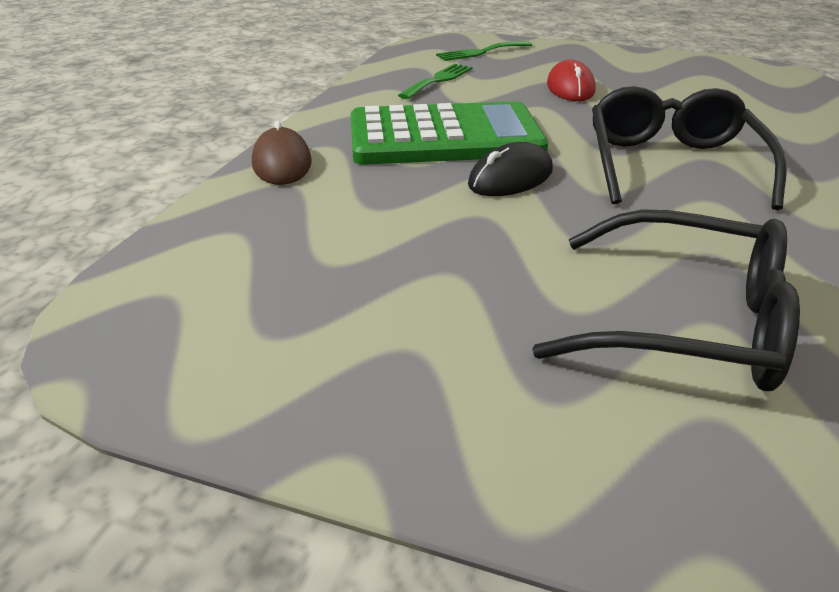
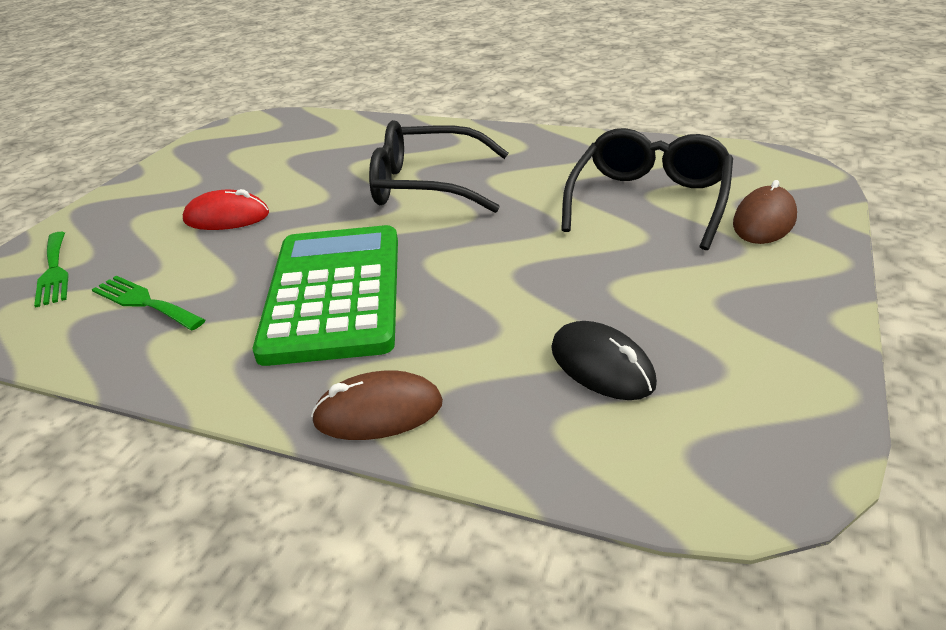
camera: 85 degrees left, 0 degrees up
(510, 178) = (441, 256): black mouse -> black mouse (602, 366)
(652, 443) = (764, 221): none -> brown mouse

